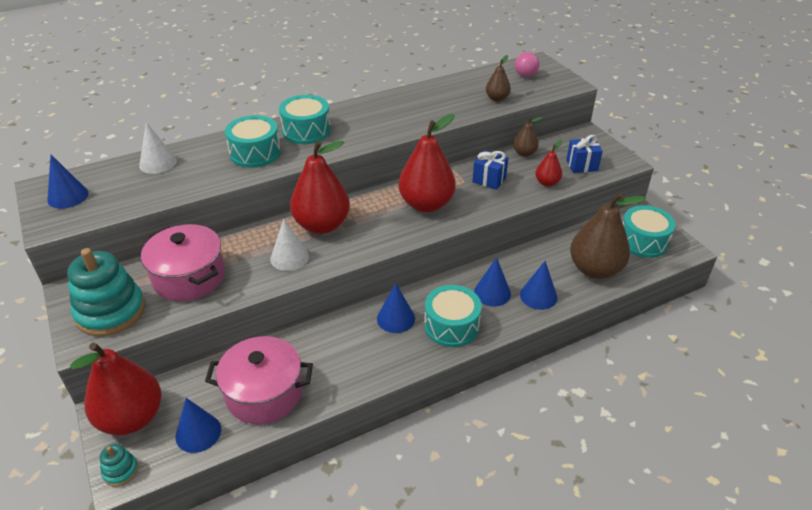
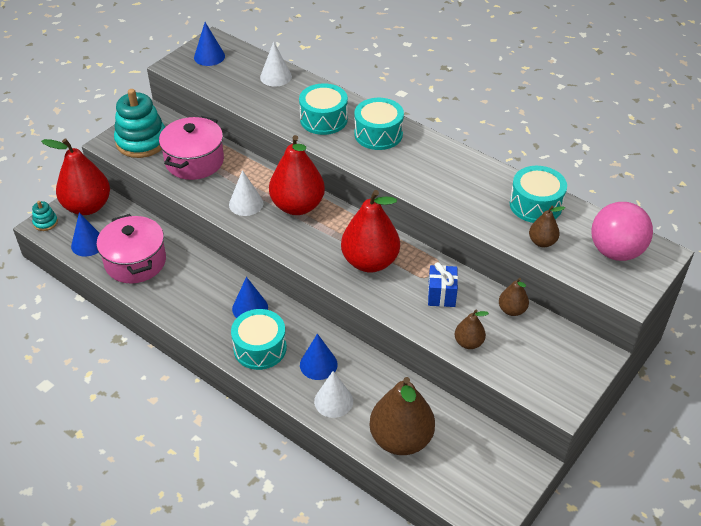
camera: 65 degrees right, 5 degrees up
(525, 75) = (615, 251): pink ball -> pink ball, size x1.88
(538, 296) = (333, 401): blue cone -> white cone
(547, 183) = (468, 343): red pear -> brown pear
(582, 165) = (524, 365): blue gift -> none
(643, 241) = (477, 474): turquoise drum -> turquoise drum (535, 205)

